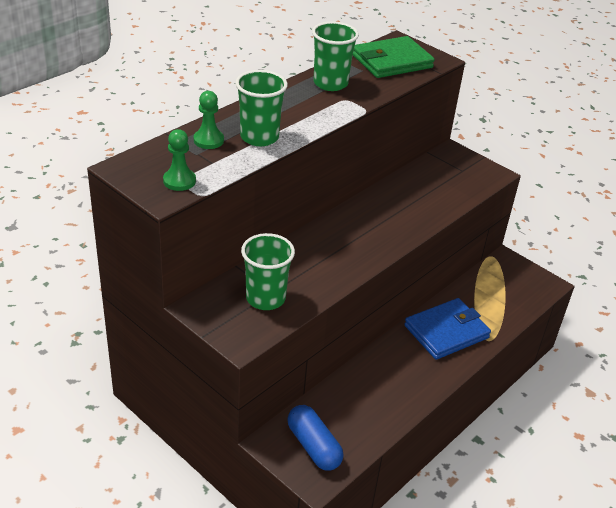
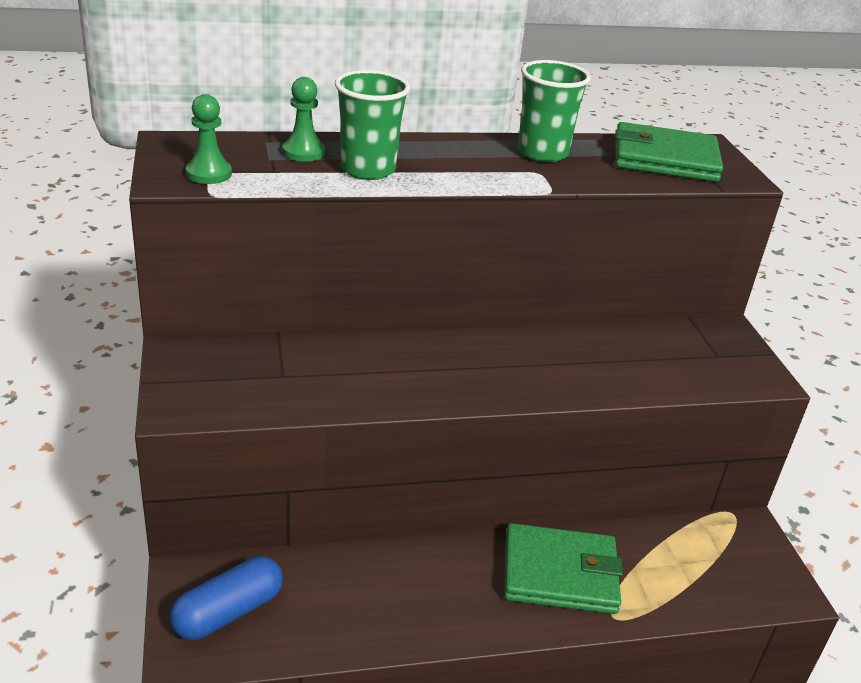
camera: 35 degrees right, 5 degrees down
(265, 298) = (264, 379): green cup -> none
(314, 446) = (228, 612): blue capsule -> blue capsule turned 45 degrees clockwise
(446, 332) = (560, 573): blue wallet -> green wallet

